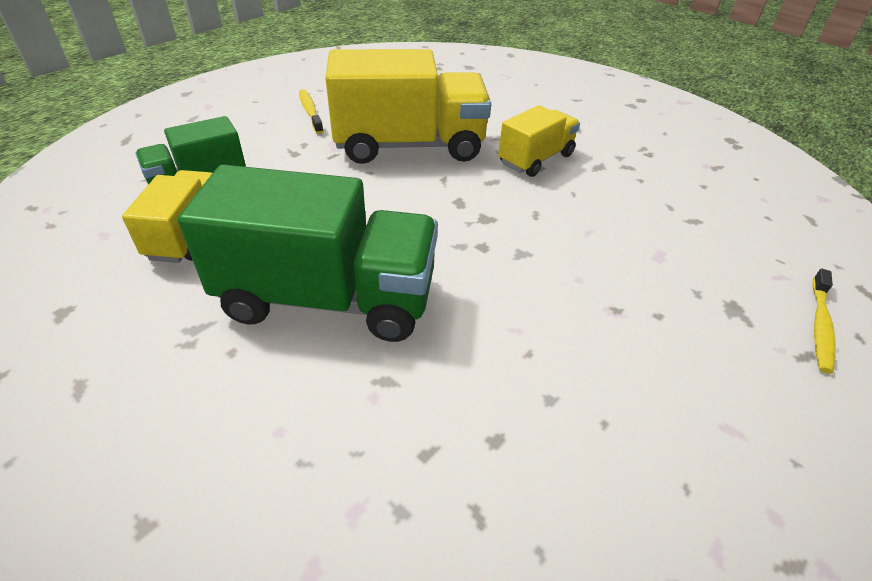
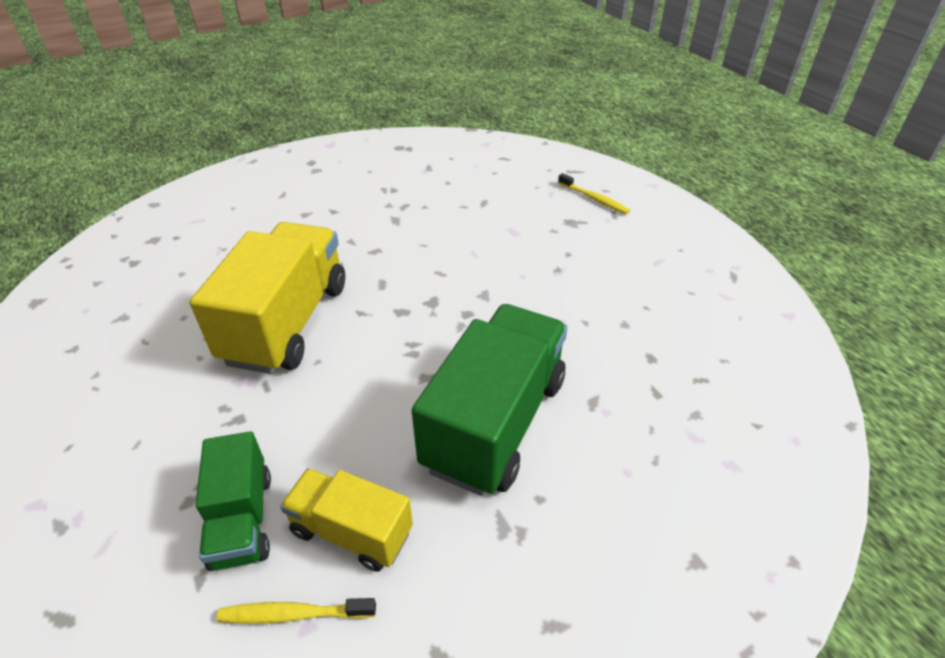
camera: 70 degrees left, 0 degrees up
(310, 112) = (149, 392): yellow toothbrush -> yellow toothbrush (294, 614)
(535, 159) = (364, 249): yellow truck -> none

